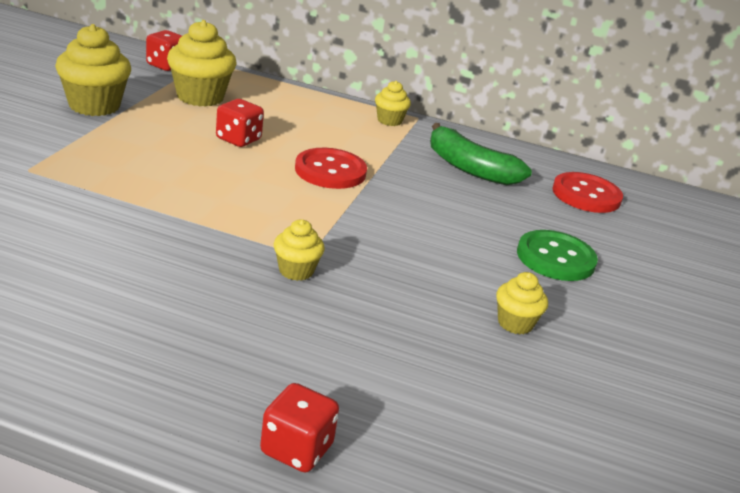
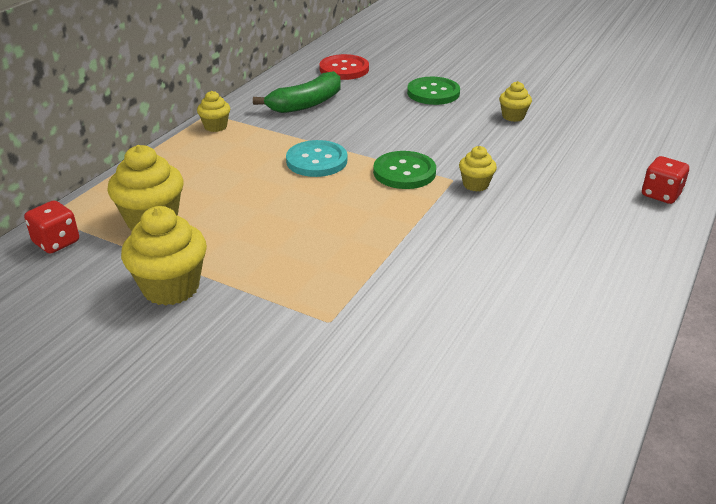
camera: 75 degrees left, 5 degrees up
(238, 139) = (256, 201): red dice -> none
(317, 222) = (404, 172): none -> green button
(330, 171) = (316, 161): red button -> turquoise button

